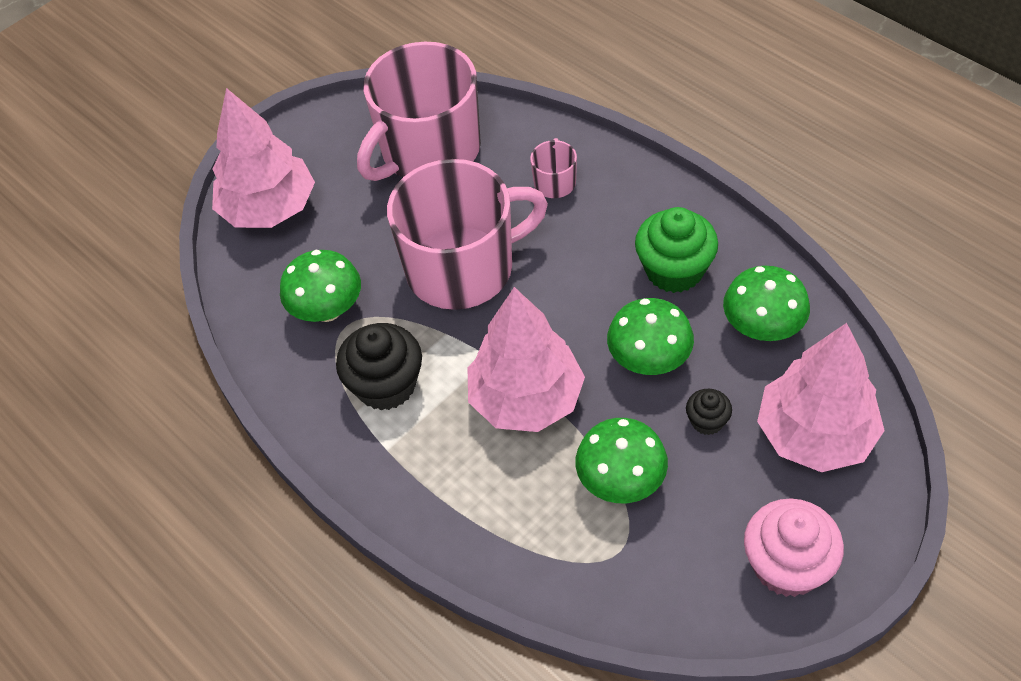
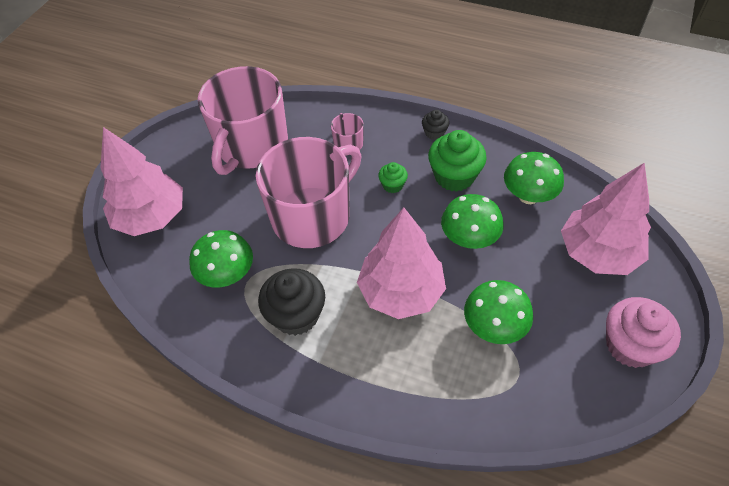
camera: 25 degrees left, 0 degrees up
(585, 257) = (392, 185): none -> green cupcake
(707, 421) = (527, 267): black cupcake -> black cupcake (434, 133)

